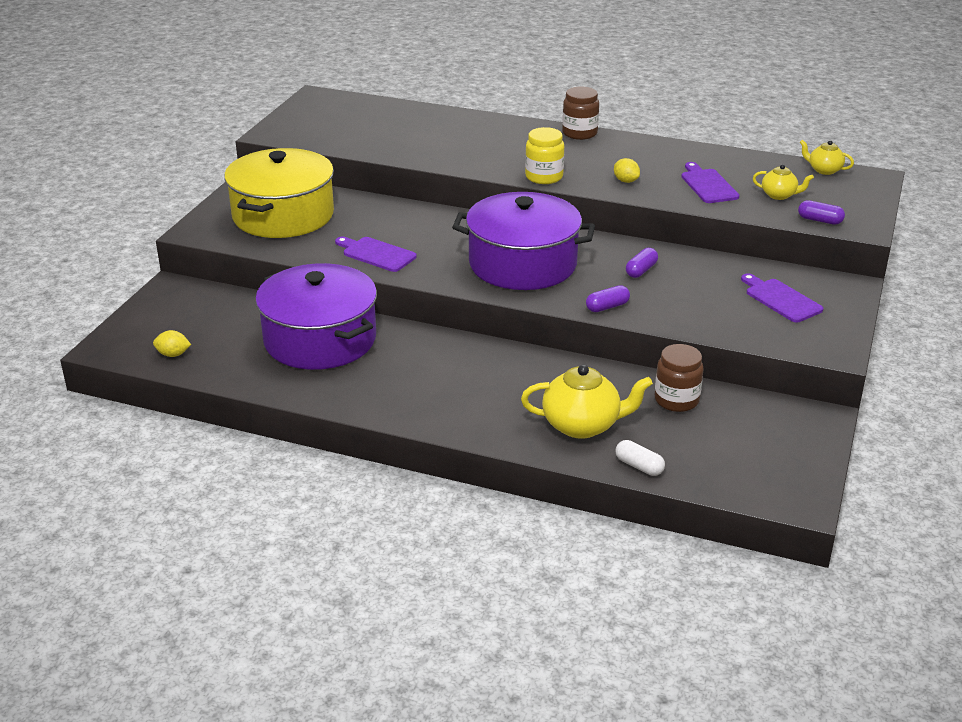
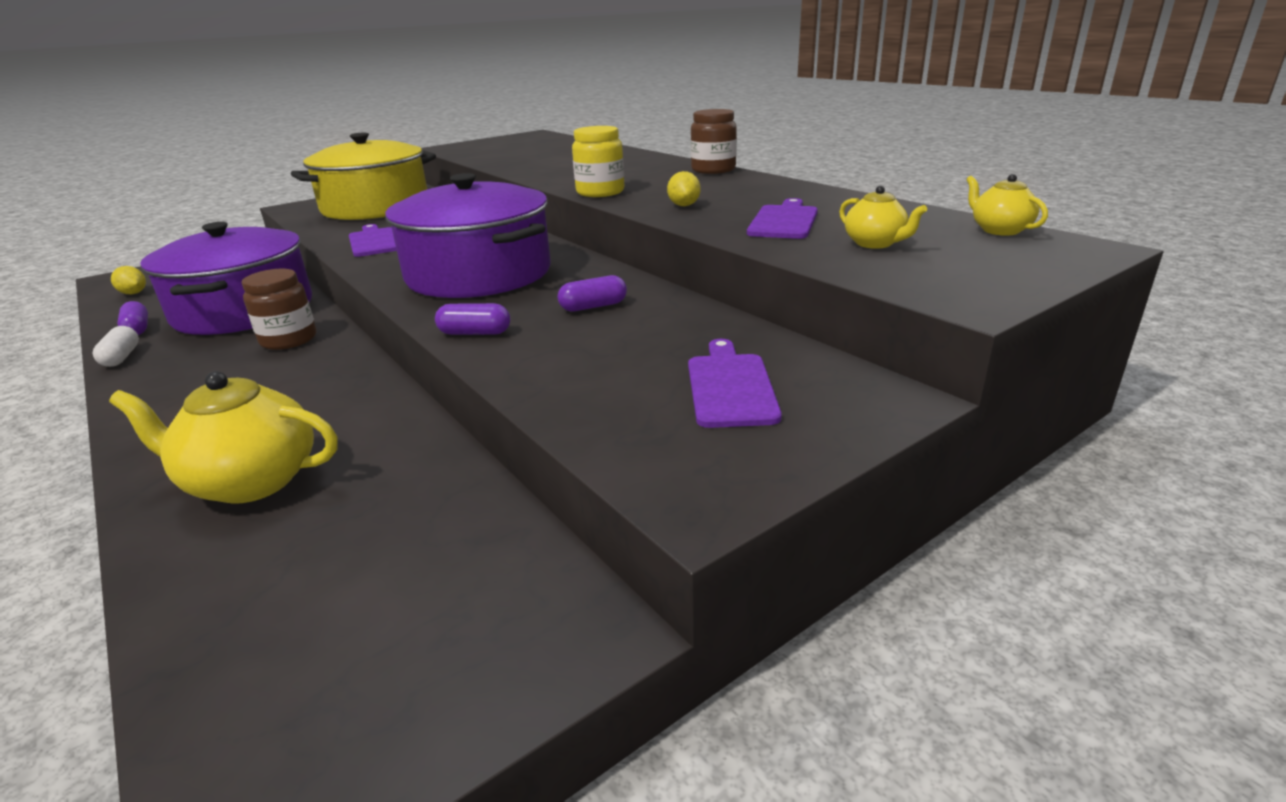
camera: 35 degrees right, 5 degrees down
(582, 425) = (251, 481): yellow teapot -> yellow teapot turned 150 degrees clockwise
(639, 466) = (183, 578): white capsule -> white capsule (121, 357)
(676, 400) = (420, 495): brown jar -> brown jar (289, 340)
(819, 220) = (898, 278): purple capsule -> purple capsule (137, 329)

